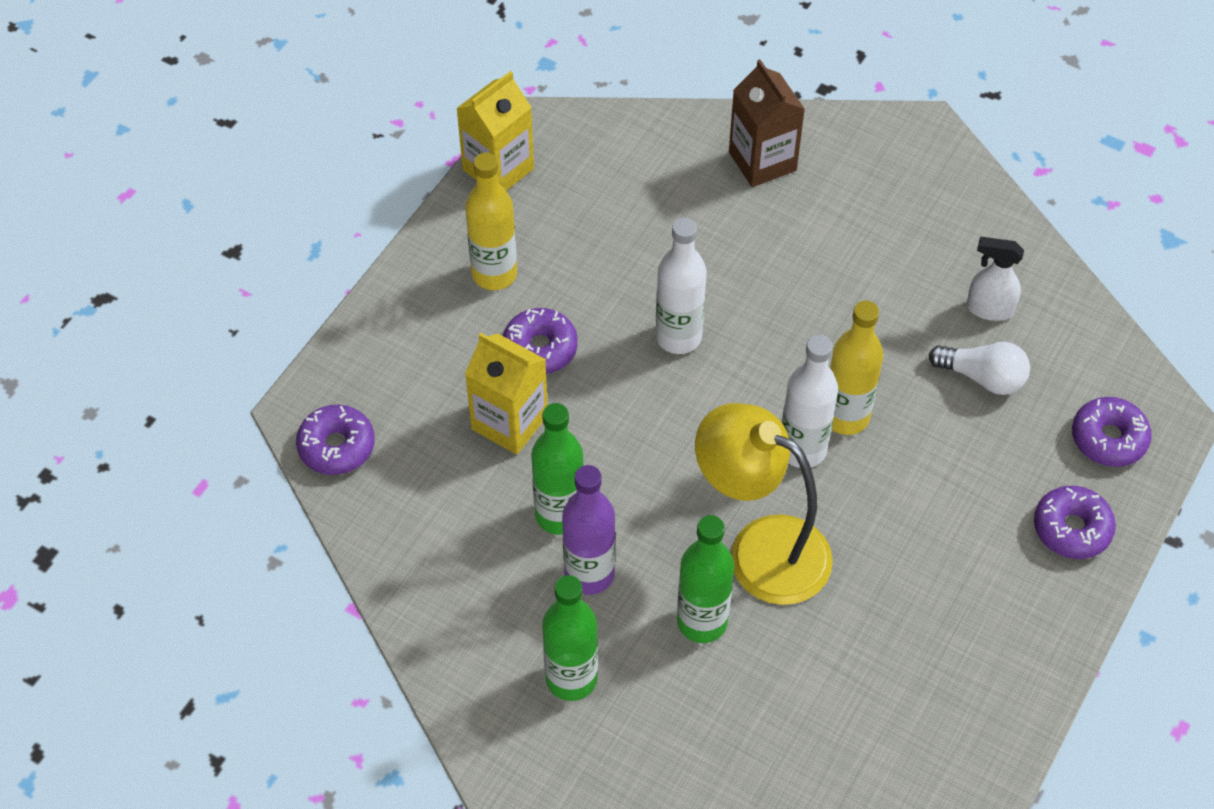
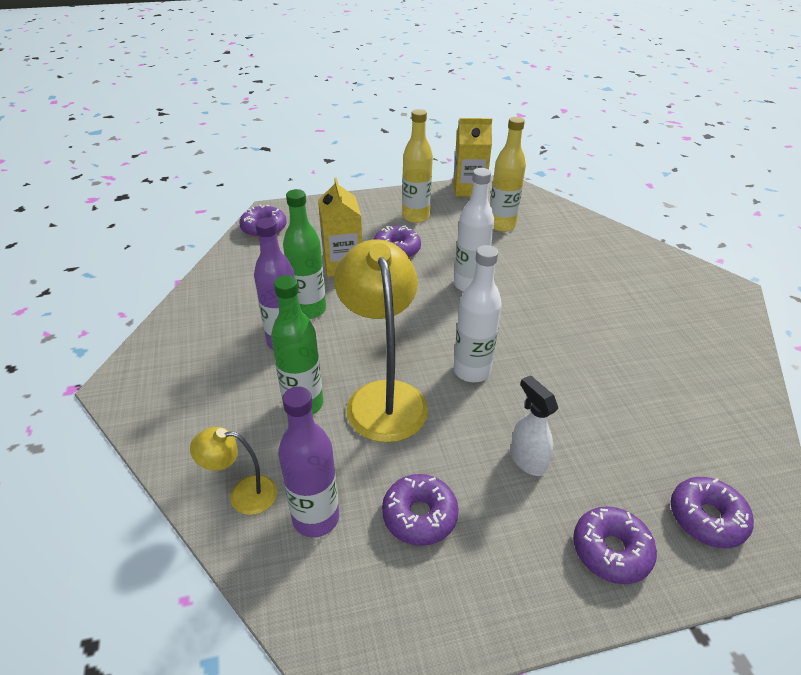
camera: 45 degrees right, 15 degrees down
(571, 679) = (207, 375): green bottle -> none
(762, 161) = (608, 250): brown carton -> none
(767, 744) = (243, 494): none -> yellow lamp
(845, 417) = (518, 374): yellow bottle -> yellow bottle (501, 225)
(847, 706) = (316, 518): none -> purple bottle
(918, 629) = (419, 515): none -> purple donut
(982, 377) = (638, 416): white light bulb -> none
(988, 309) = (684, 387): white spray bottle -> white spray bottle (527, 459)

